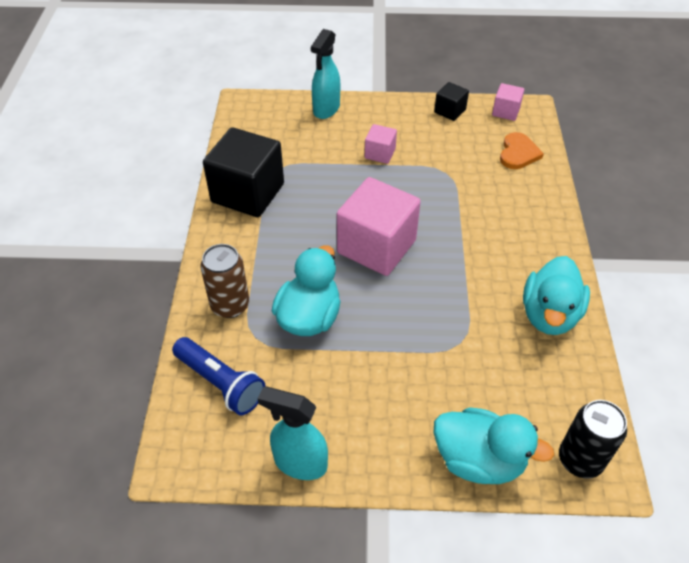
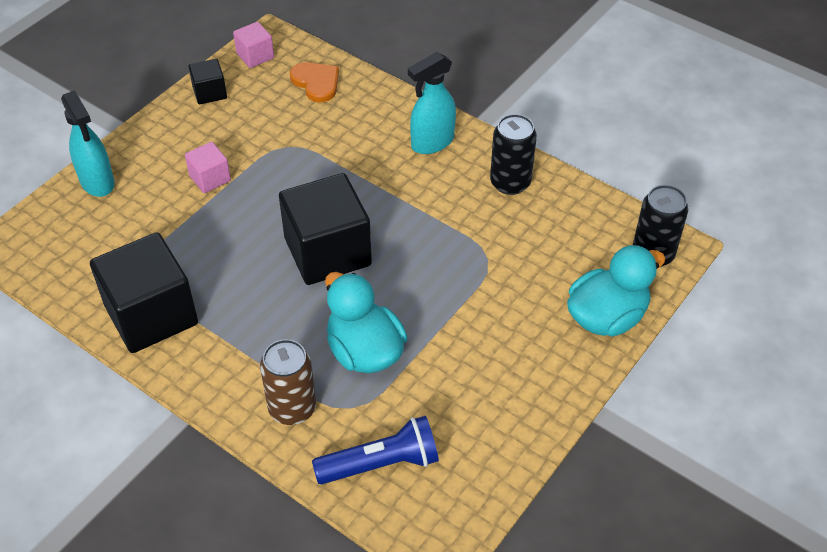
camera: 55 degrees left, 0 degrees up
(300, 462) = (516, 444): turquoise spray bottle -> turquoise spray bottle (432, 142)
(376, 246) = (327, 252): pink cube -> black cube
(549, 315) = (510, 183): turquoise duck -> black can

